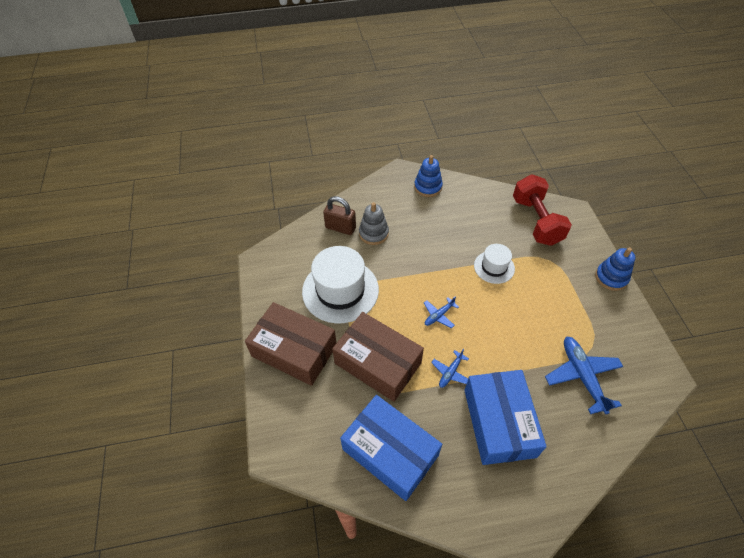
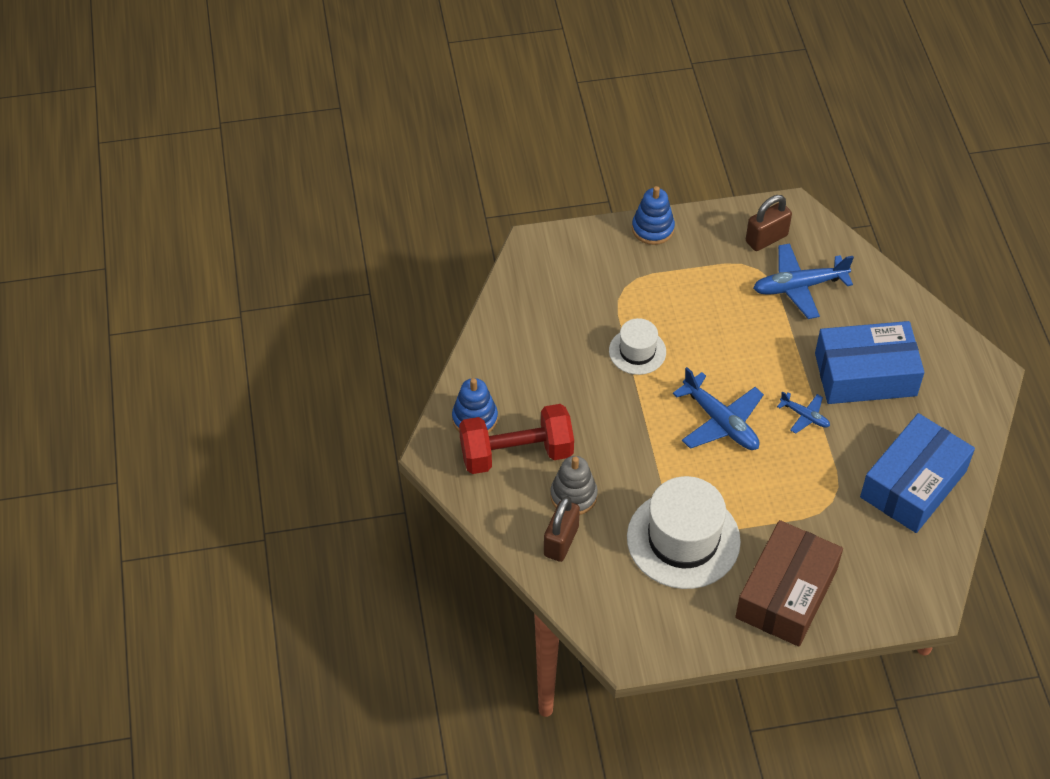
camera: 90 degrees left, 0 degrees up
(378, 363) = (797, 494): brown box -> none
(439, 315) = (721, 422): blue plane -> blue plane, size x1.87
(536, 221) = (552, 291): red dumbbell -> red dumbbell (516, 453)
(627, 354) = (766, 238): none -> brown padlock

